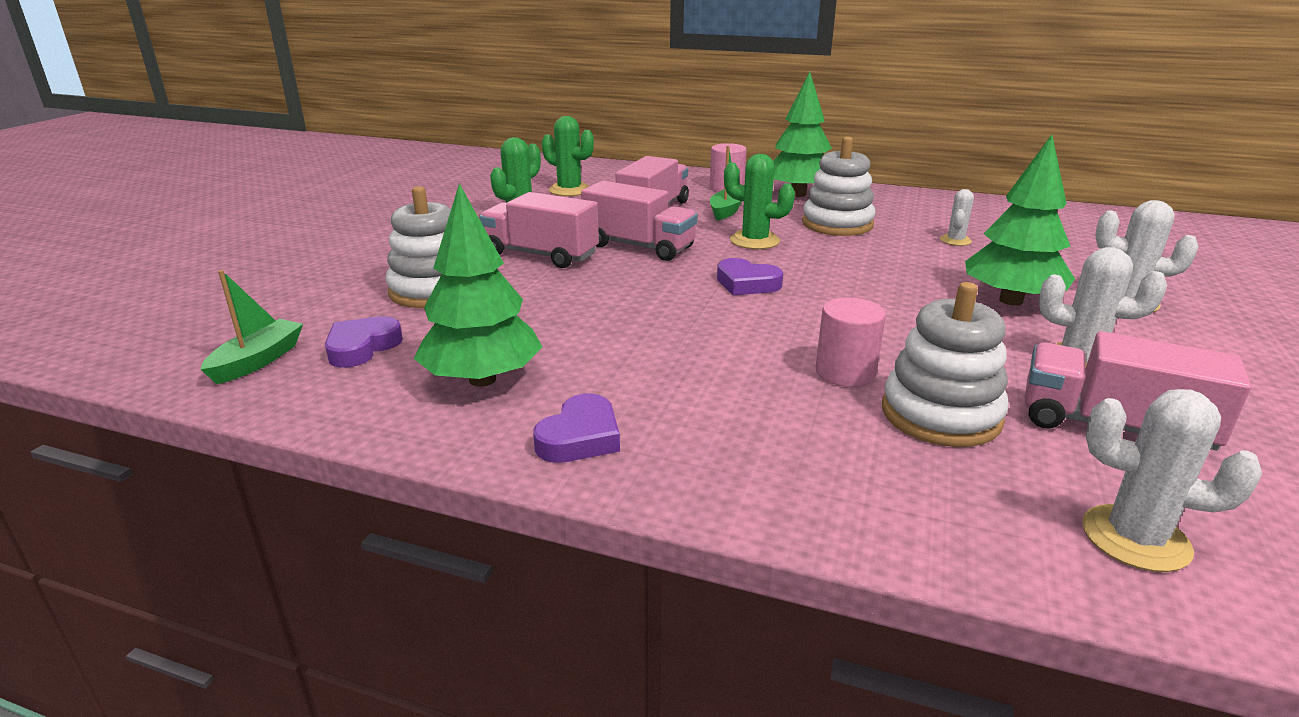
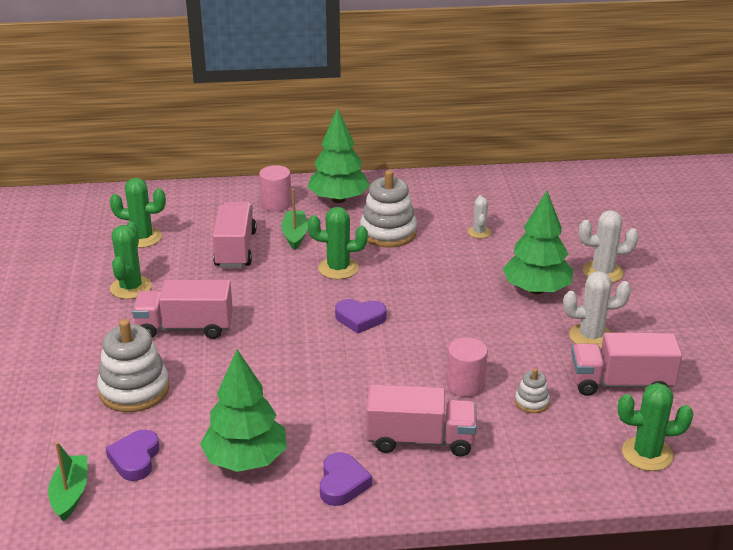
camera: 25 degrees left, 5 degrees up
(639, 247) = (255, 298): pink truck -> pink truck (420, 440)
(940, 415) = (531, 402): white stacking toy -> white stacking toy, size x0.49
(1135, 538) = (647, 454): white cactus -> green cactus

